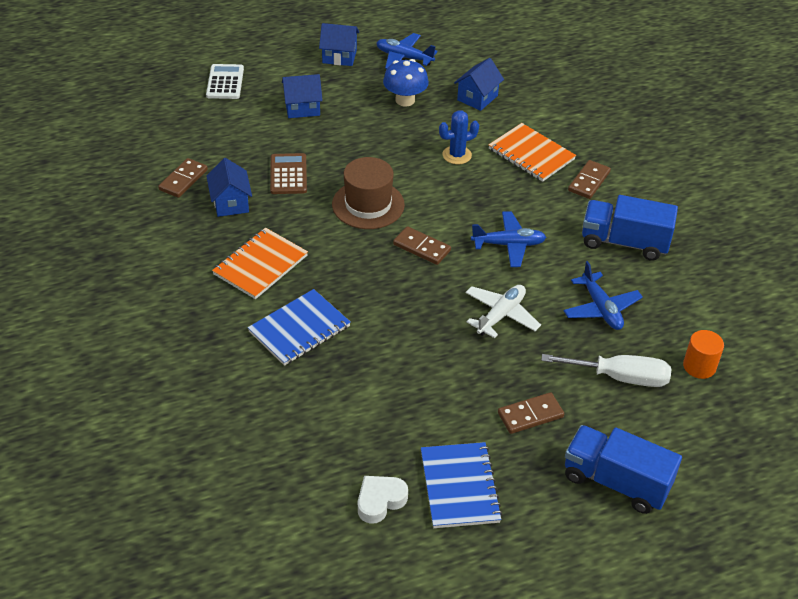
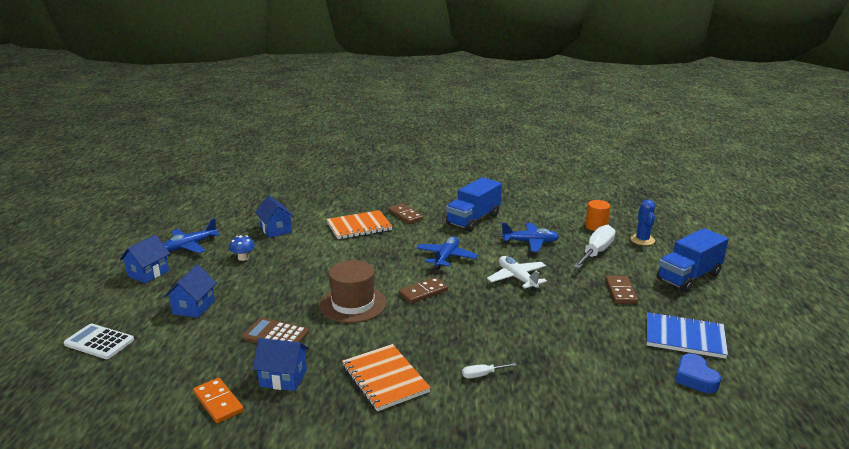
camera: 65 degrees left, 20 degrees down
(183, 180) = (218, 402): brown domino -> orange domino
(299, 329) = (482, 375): blue notebook -> white screwdriver
(380, 501) = (695, 378): white heart -> blue heart
(405, 100) = (243, 258): blue mushroom -> blue mushroom, size x0.60
(457, 155) = (331, 253): blue cactus -> blue cactus (642, 240)

